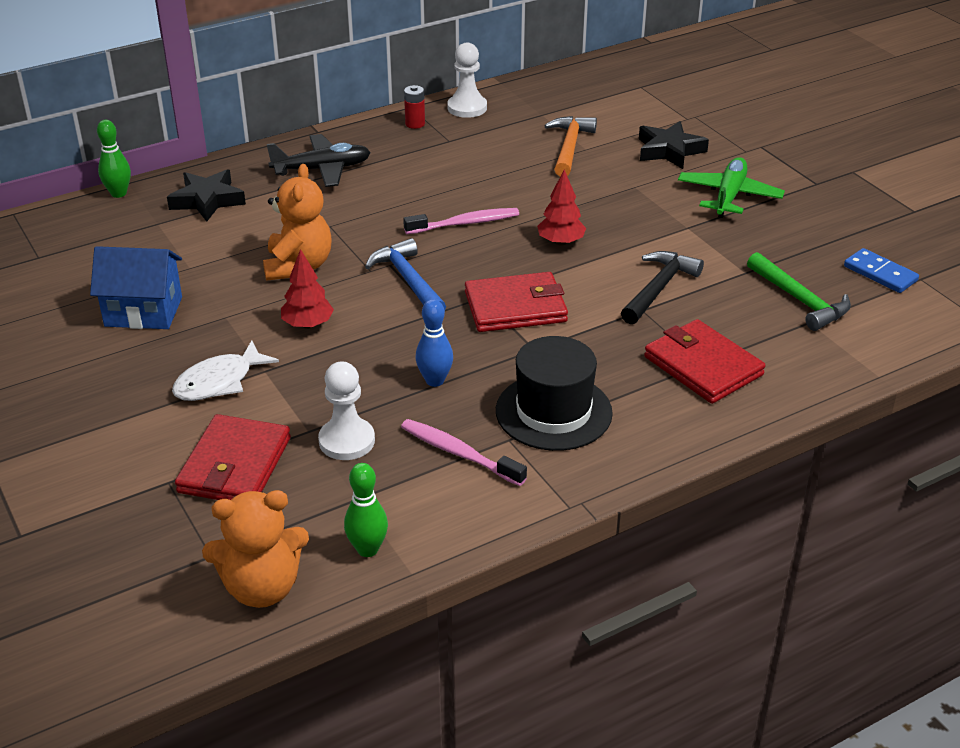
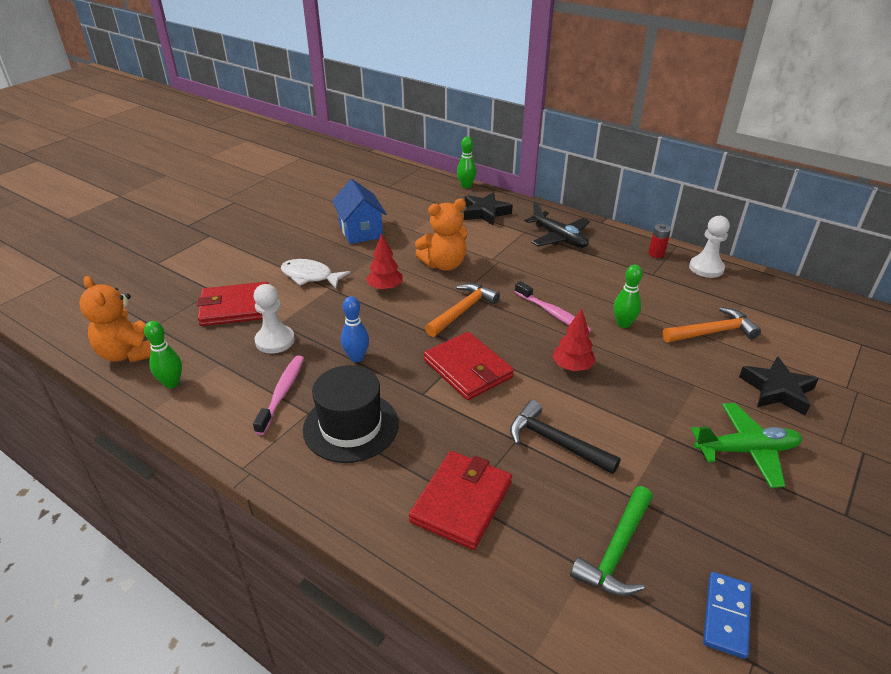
camera: 65 degrees right, 0 degrees up
(408, 280) = (463, 310): blue hammer -> orange hammer
(517, 189) = (623, 324): none -> green bowling pin
(659, 288) = (555, 442): black hammer -> black hammer turned 150 degrees counterclockwise

